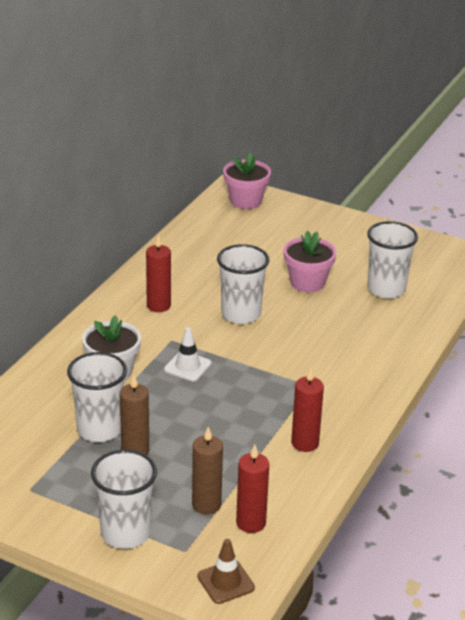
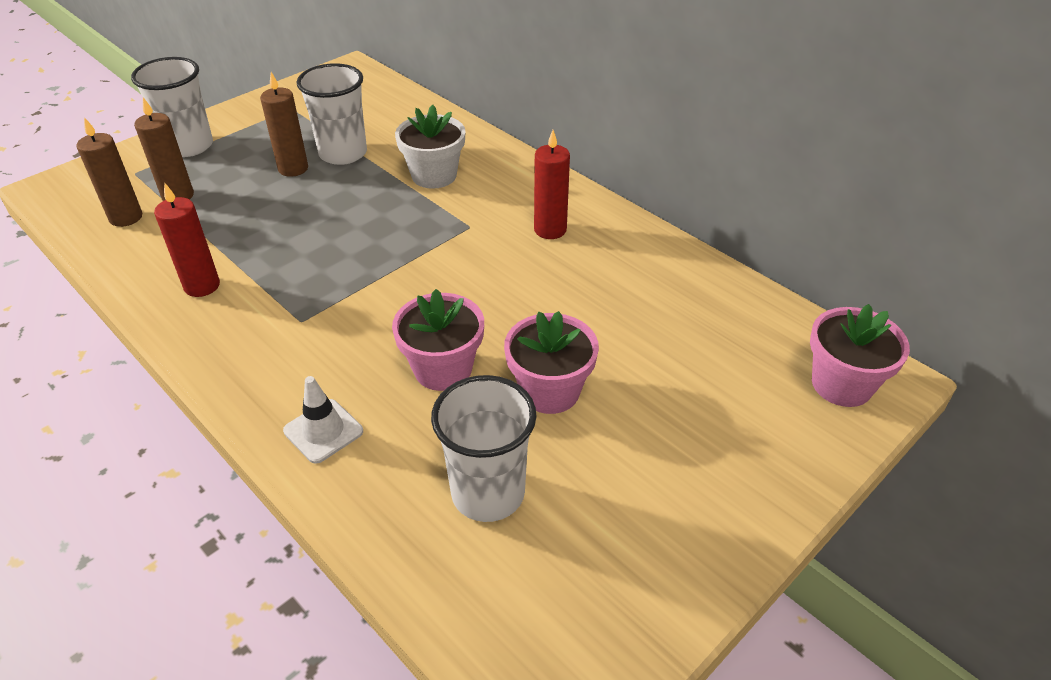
camera: 110 degrees right, 10 degrees up
(187, 366) = (409, 228): white traffic cone -> white traffic cone (323, 431)
(226, 582) = (73, 187): brown traffic cone -> none
(241, 314) = (496, 297): white cup -> none
(251, 523) = (126, 217): red candle -> brown candle
(315, 320) = (443, 369): none -> pink flower pot

